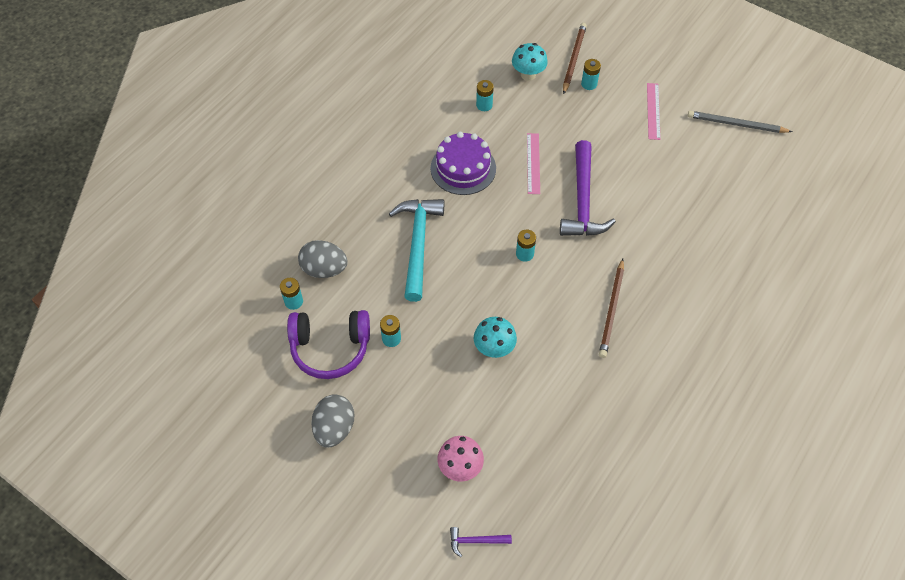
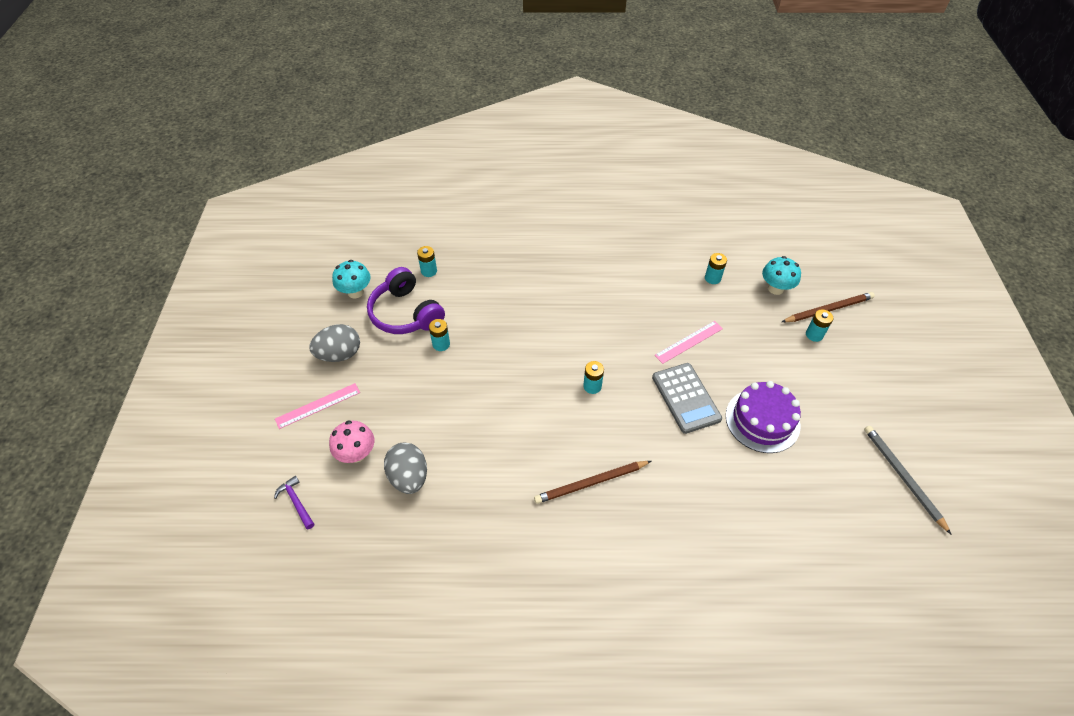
camera: 55 degrees right, 5 degrees down
(324, 269) = (470, 272): grey egg -> grey egg (409, 477)
(417, 244) = (539, 312): turquoise hammer -> none
(463, 168) = (637, 299): purple cake -> purple cake (762, 420)
(494, 348) = (483, 416): turquoise mushroom -> turquoise mushroom (355, 292)
(583, 200) = (686, 398): purple hammer -> grey calculator
(653, 111) = (840, 398): pink ruler -> pink ruler (318, 405)

